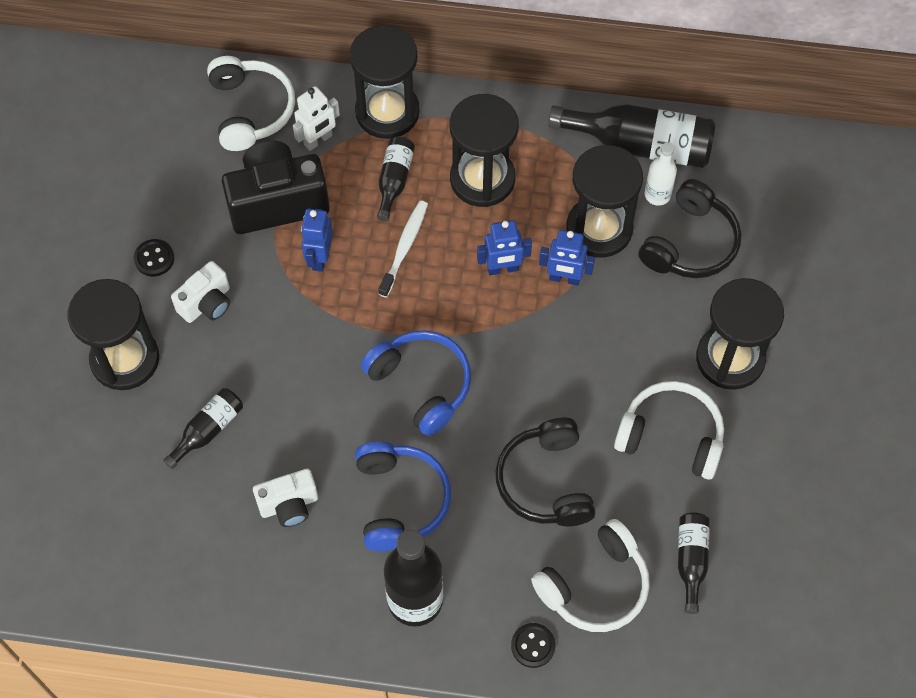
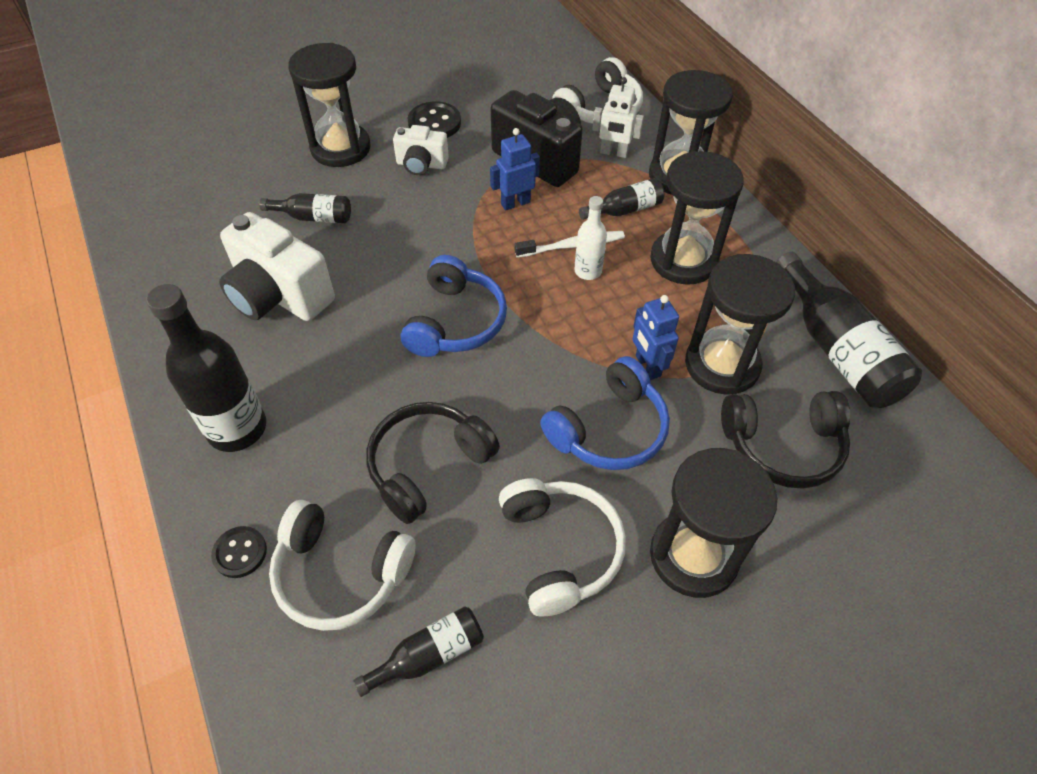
camera: 55 degrees right, 10 degrees down
(154, 258) = (434, 123): black button -> black button, size x1.54
(289, 505) = (279, 296): white camera -> white camera, size x1.78
(400, 500) = (332, 365): blue headphones -> blue headphones (609, 429)
(502, 269) = (614, 317): blue robot -> none
(657, 195) = (803, 390): white bottle -> white bottle (588, 271)

